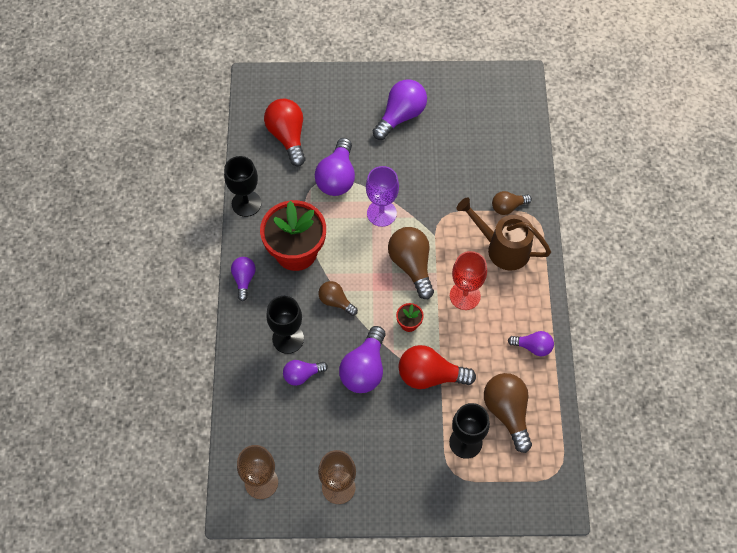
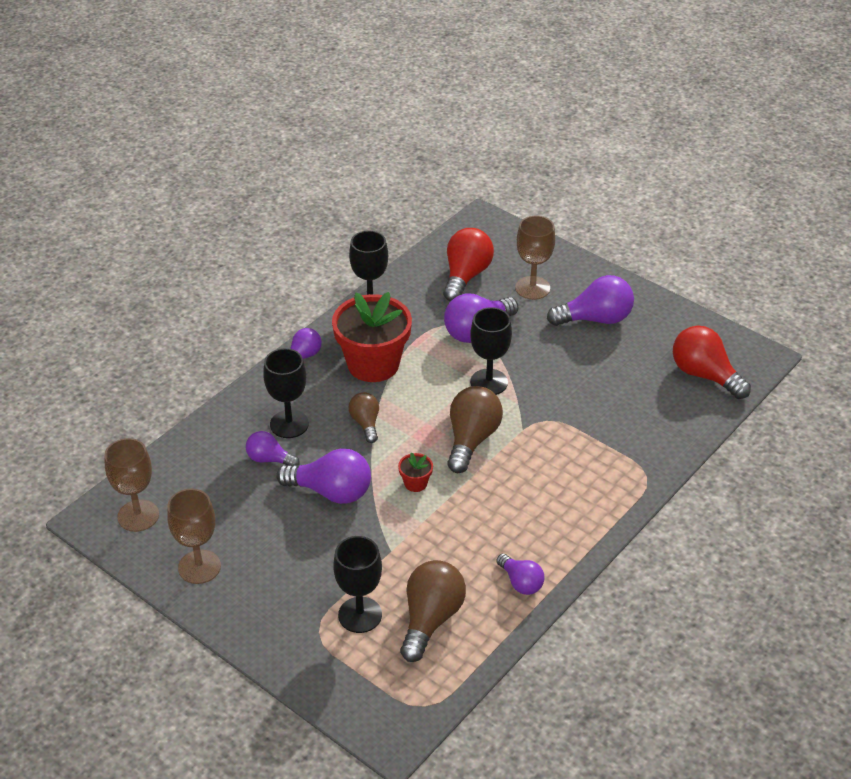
camera: 40 degrees right, 20 degrees down
(339, 117) = (532, 288): none -> brown goblet
(364, 369) = (331, 492): purple light bulb -> purple light bulb turned 135 degrees counterclockwise
(381, 213) = (489, 382): purple goblet -> black goblet
(430, 376) = (387, 537): red light bulb -> red light bulb (704, 375)
(465, 296) = (497, 496): red goblet -> none
(502, 248) = (581, 481): brown watering can -> none
(508, 207) = (626, 451): brown light bulb -> none

